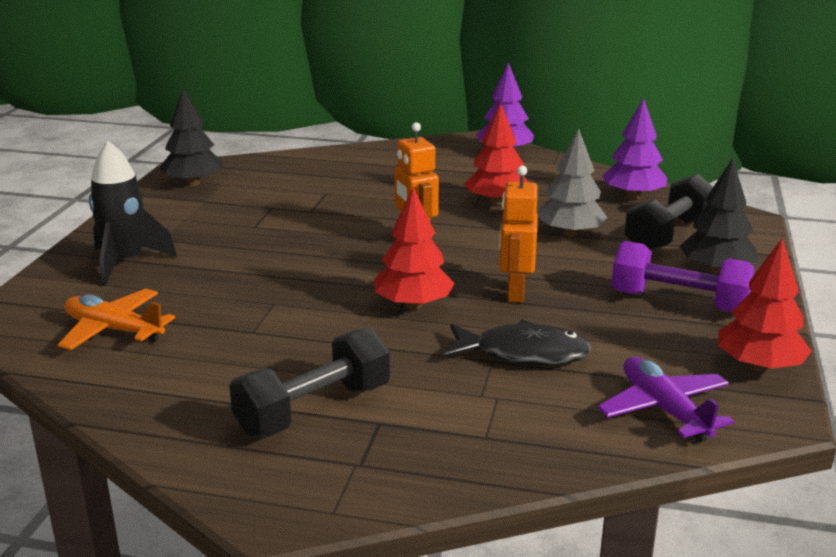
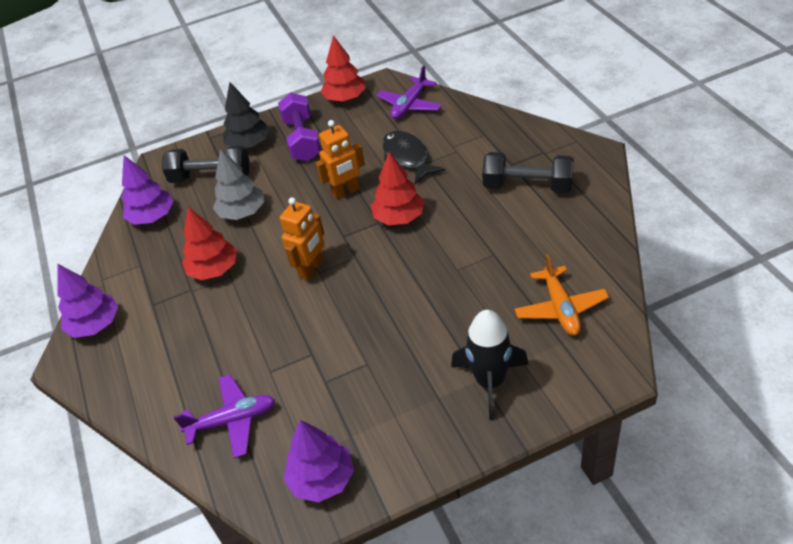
camera: 120 degrees left, 20 degrees up
(193, 183) = (322, 479): black tree -> purple tree
(305, 171) = (232, 421): none -> purple plane

